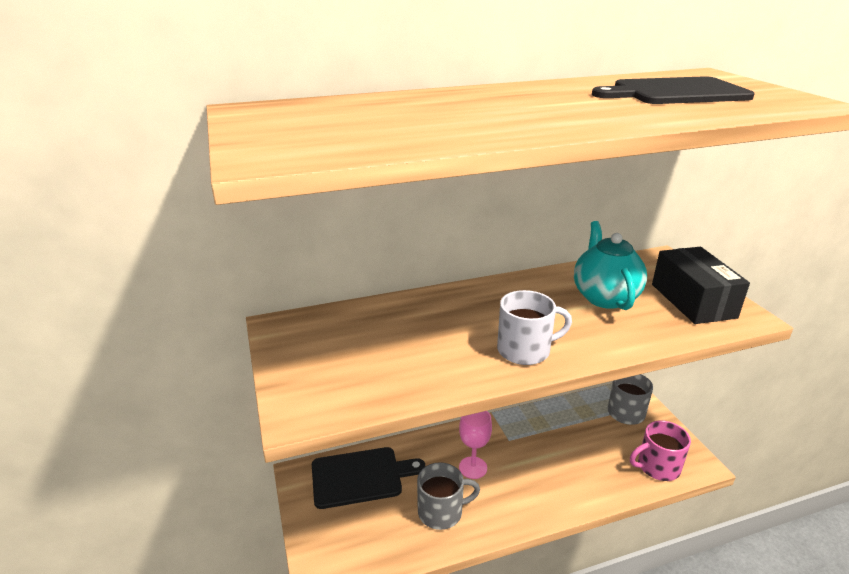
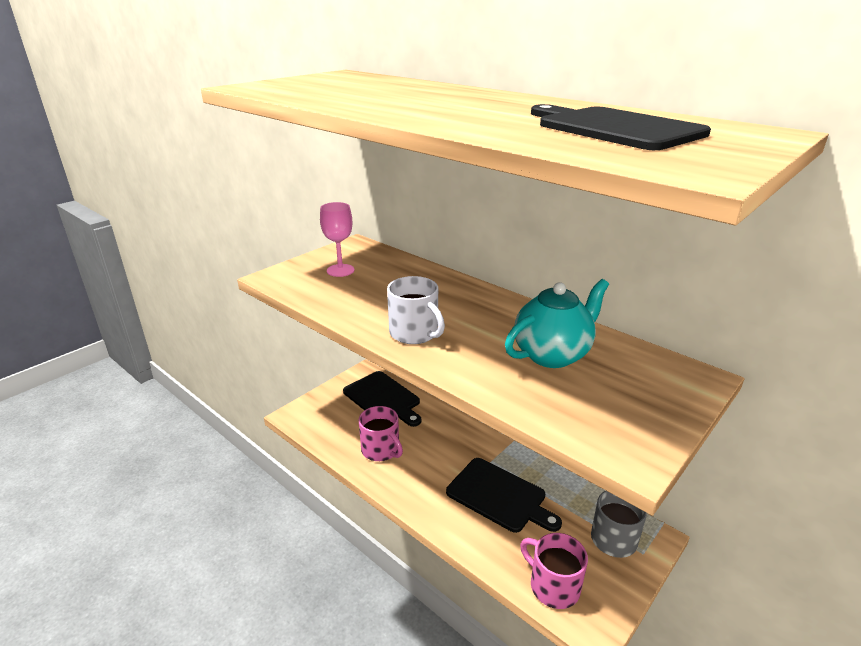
camera: 60 degrees right, 0 degrees up
(441, 512) = (381, 450): grey mug -> pink mug
(473, 467) = (438, 451): pink goblet -> pink goblet (340, 270)
(552, 453) = (499, 496): none -> black cutting board
(693, 301) = (619, 411): black box -> none

